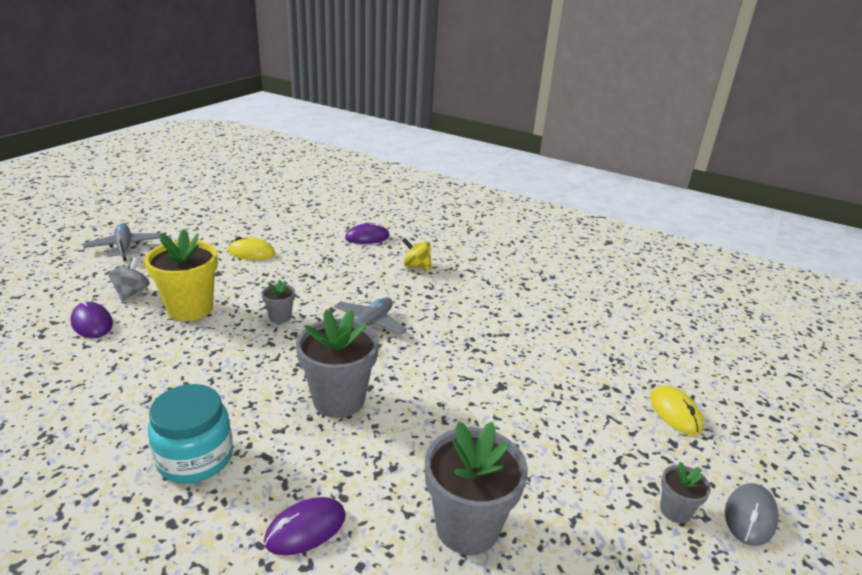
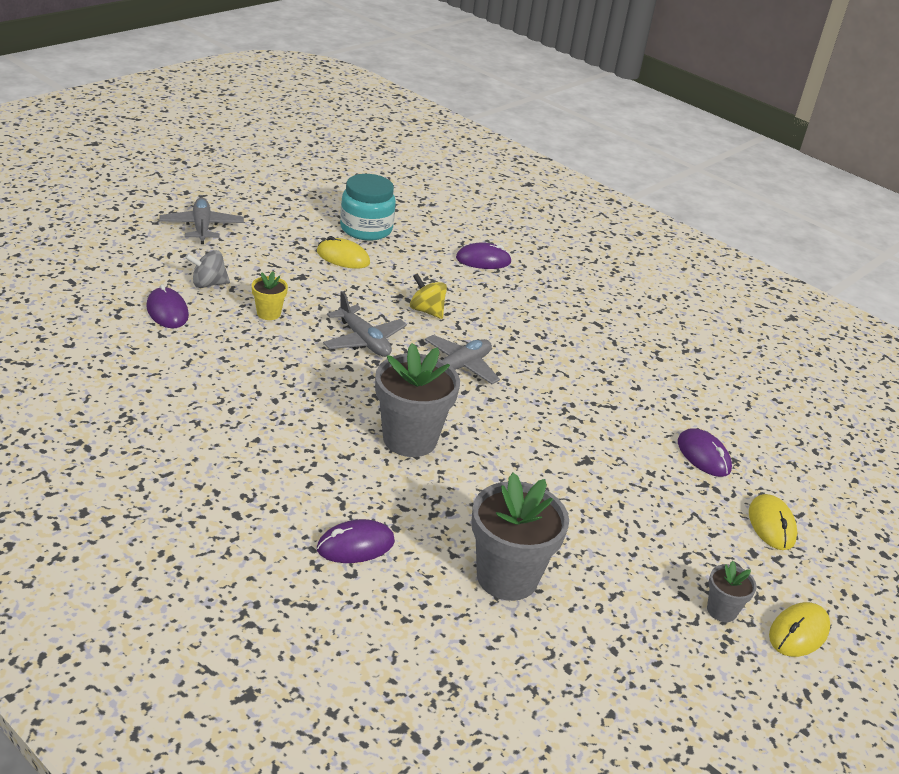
camera: 10 degrees right, 5 degrees up
(132, 293) = (208, 284): grey spinning top -> grey spinning top turned 120 degrees counterclockwise
(190, 309) = (268, 313): yellow flower pot -> yellow flower pot, size x0.49
(195, 458) = (262, 464): turquoise jar -> turquoise jar (366, 229)
(280, 317) = (364, 340): grey flower pot -> grey plane
(416, 266) = (533, 307): yellow spinning top -> yellow spinning top (426, 311)
(594, 362) = (703, 456): none -> purple mouse
(750, 516) = (798, 632): grey mouse -> yellow mouse

